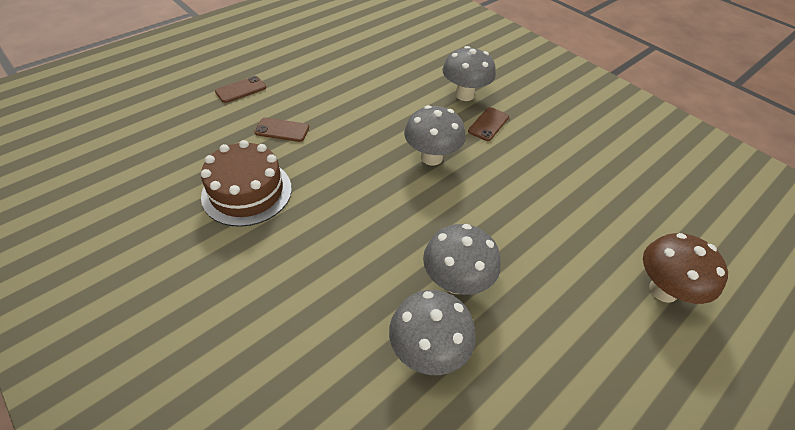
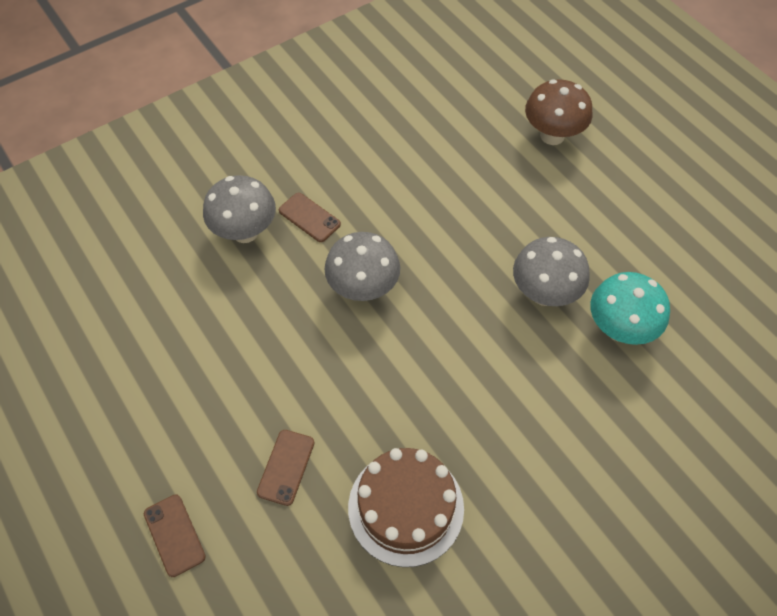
camera: 80 degrees left, 10 degrees up
(428, 351) = (619, 329): grey mushroom -> turquoise mushroom

